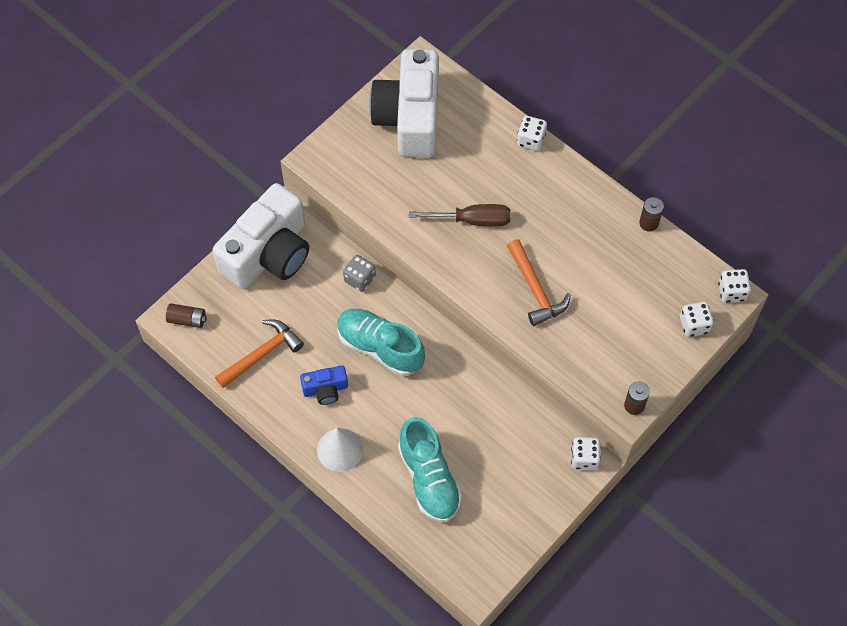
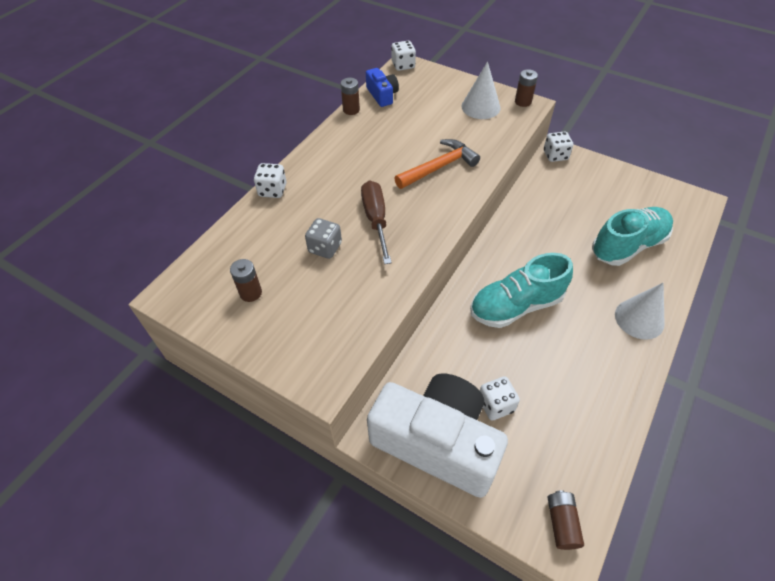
camera: 100 degrees left, 10 degrees down
(262, 354) = (570, 417): orange hammer -> none
(325, 389) = (582, 344): blue camera -> blue camera (382, 95)
(359, 279) = (443, 338): grey dice -> grey dice (325, 248)
(380, 348) = (516, 306): turquoise shoe -> turquoise shoe turned 45 degrees clockwise
(409, 117) = (250, 293): white camera -> brown battery
(632, 357) = (480, 107): none -> white cone
(694, 325) = (439, 80): white dice -> white dice (495, 405)

